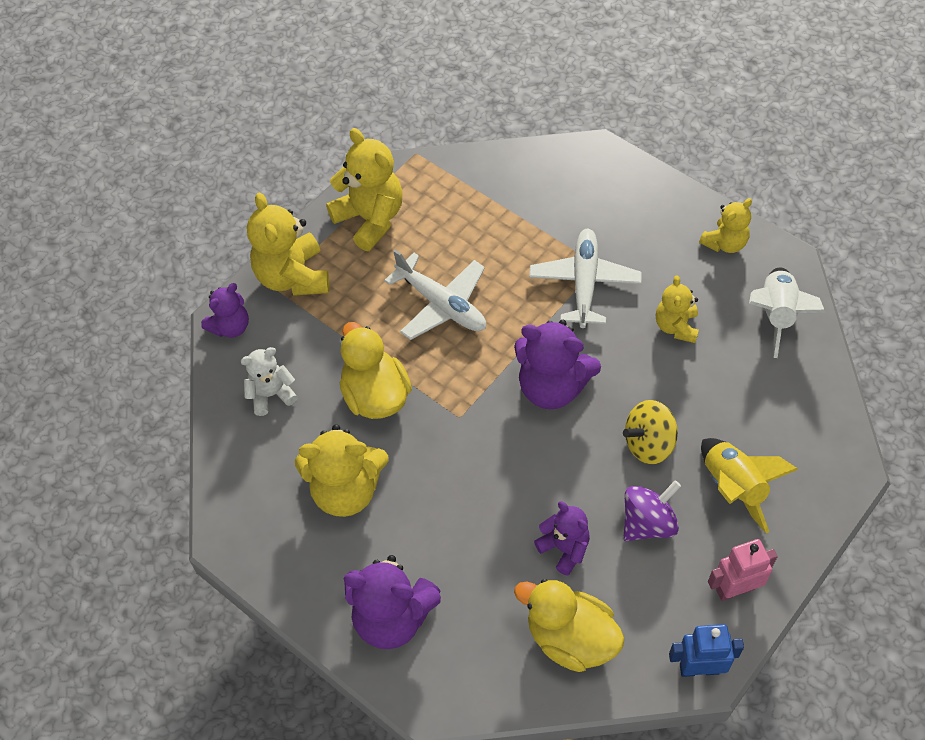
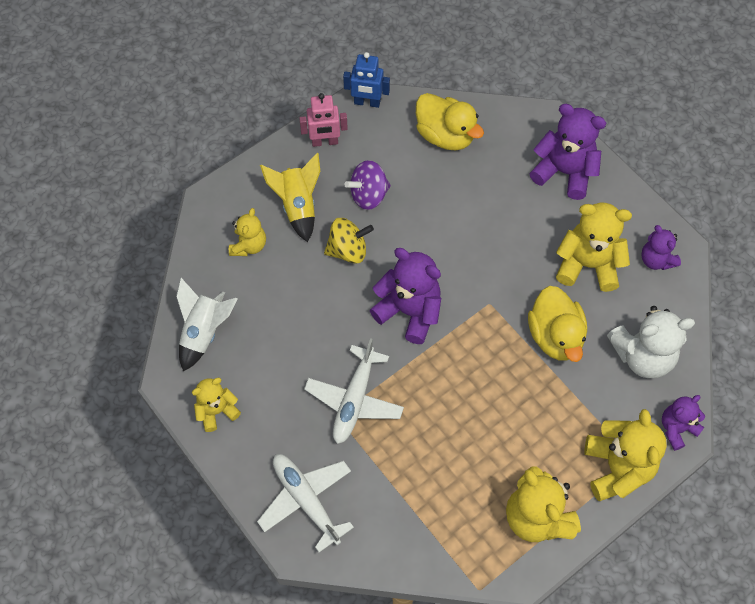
camera: 170 degrees left, 5 degrees up
(271, 394) = (642, 356): white teddy bear -> white teddy bear, size x1.68
(442, 305) = (485, 407): white plane -> white plane (306, 500)
(564, 548) = (433, 191): purple teddy bear -> purple teddy bear (656, 260)
(676, 326) = (290, 341): yellow teddy bear -> yellow teddy bear (249, 245)

